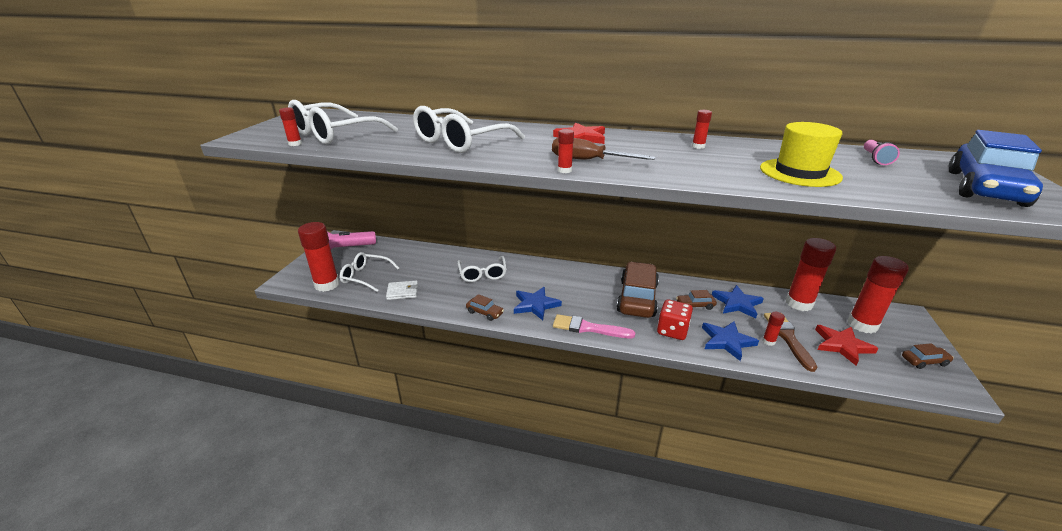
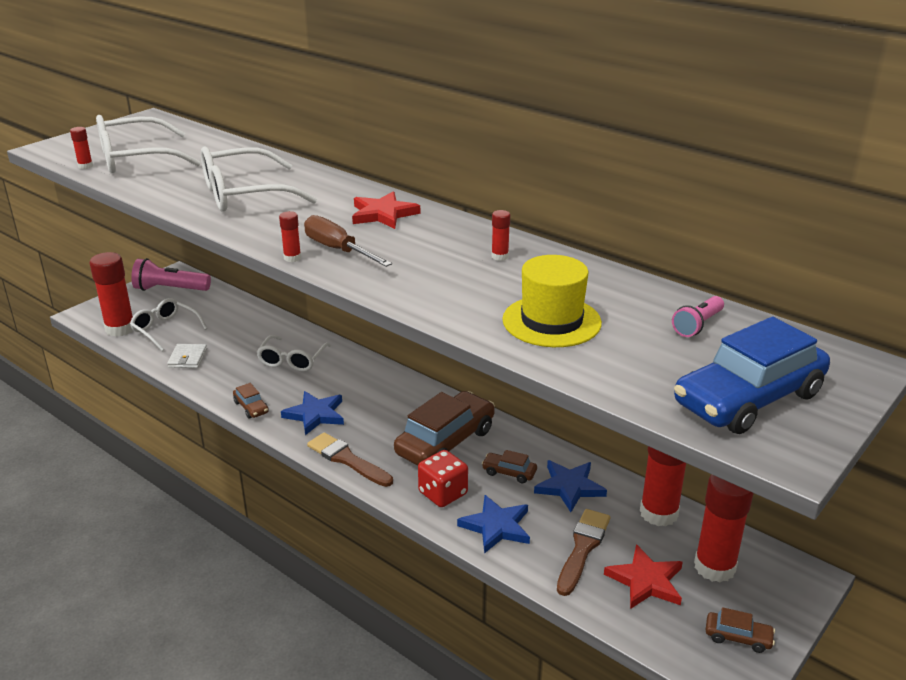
camera: 25 degrees right, 0 degrees up
(402, 292) = (187, 358): white wallet -> white wallet turned 75 degrees clockwise
(588, 328) = (347, 459): pink brush -> brown brush
(768, 341) = (551, 544): red glue stick -> none

